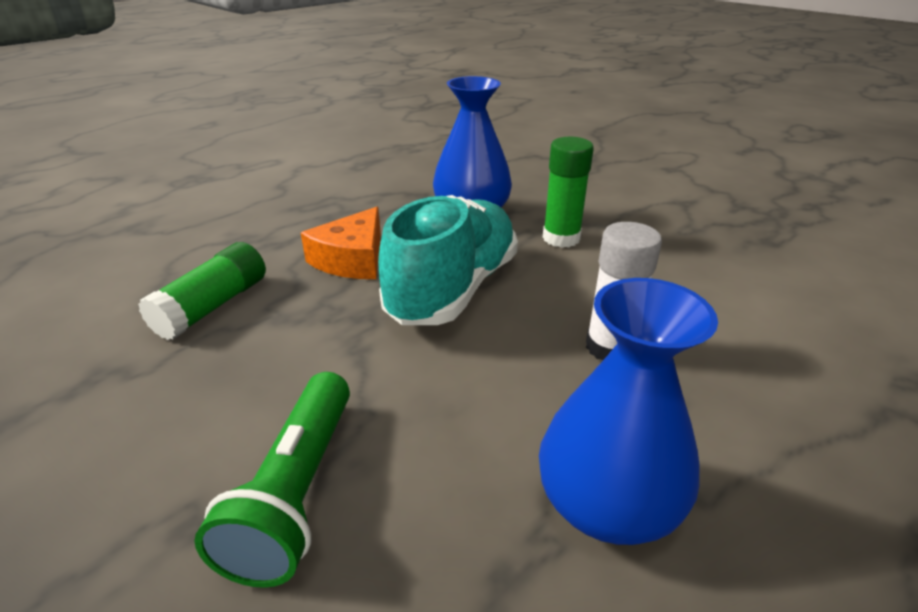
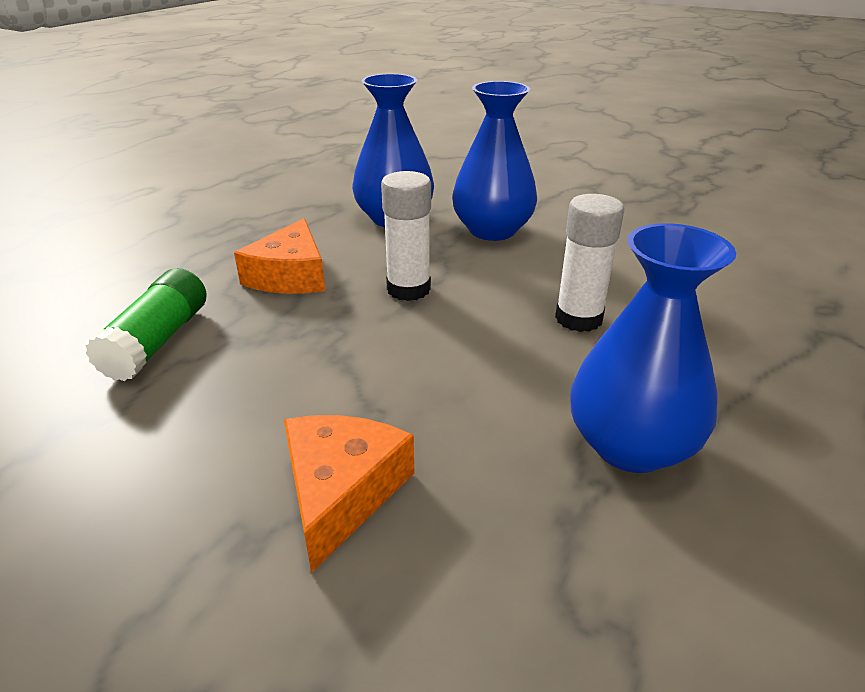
camera: 15 degrees left, 0 degrees up
(296, 491) = (341, 492): green flashlight -> orange cheese
(453, 289) = (408, 289): turquoise shoe -> white glue stick
(561, 238) = (492, 230): green glue stick -> blue vase

